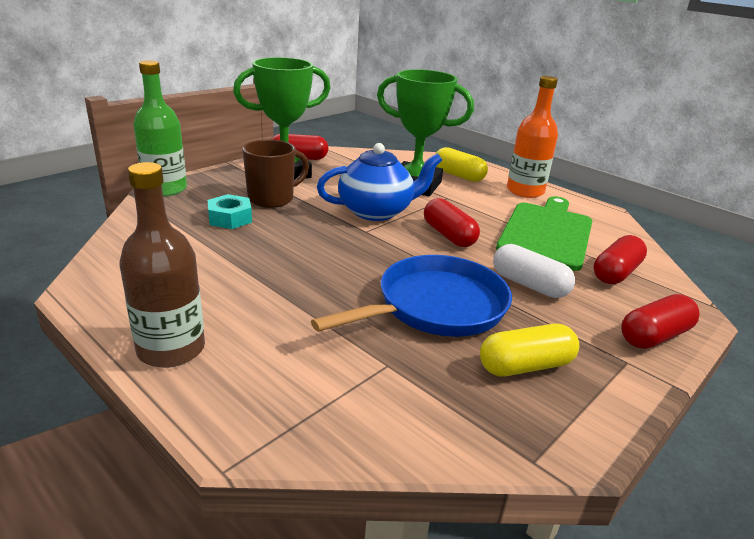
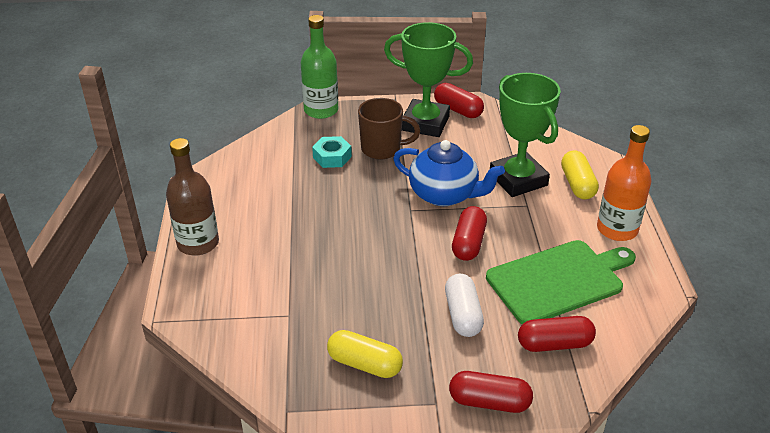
camera: 45 degrees right, 10 degrees up
(436, 306) = (371, 294): blue pan -> none

